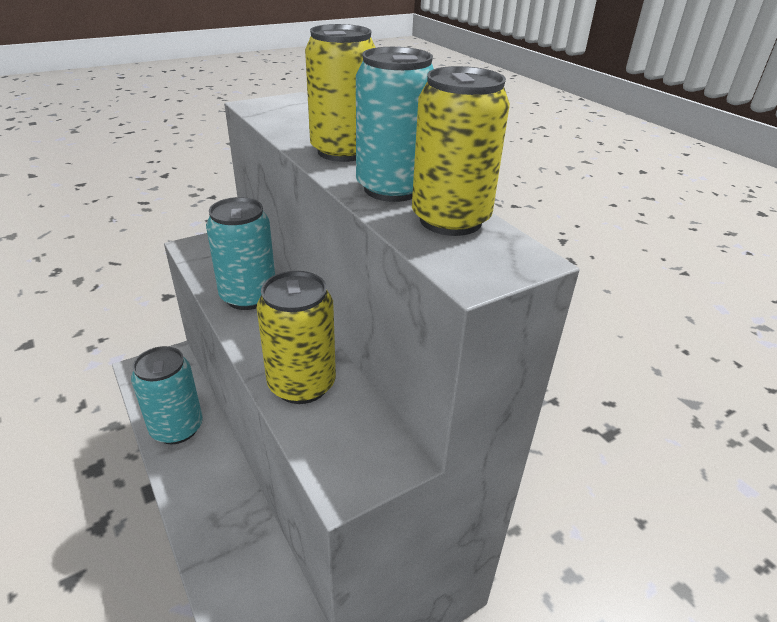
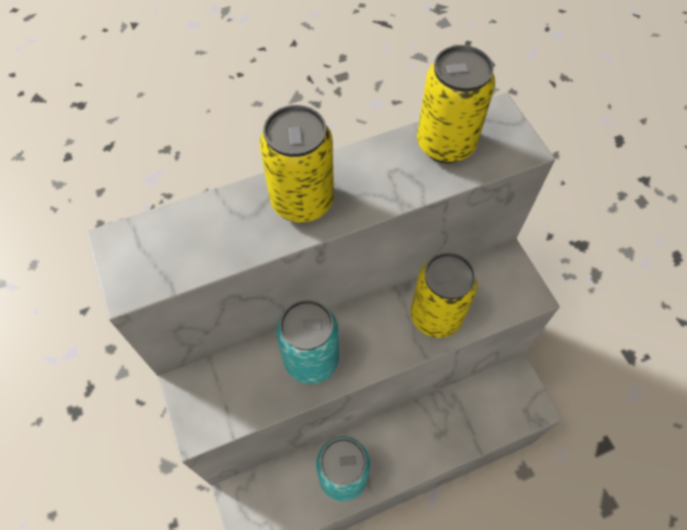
camera: 80 degrees left, 25 degrees up
(392, 189) = (389, 173): turquoise can -> none

